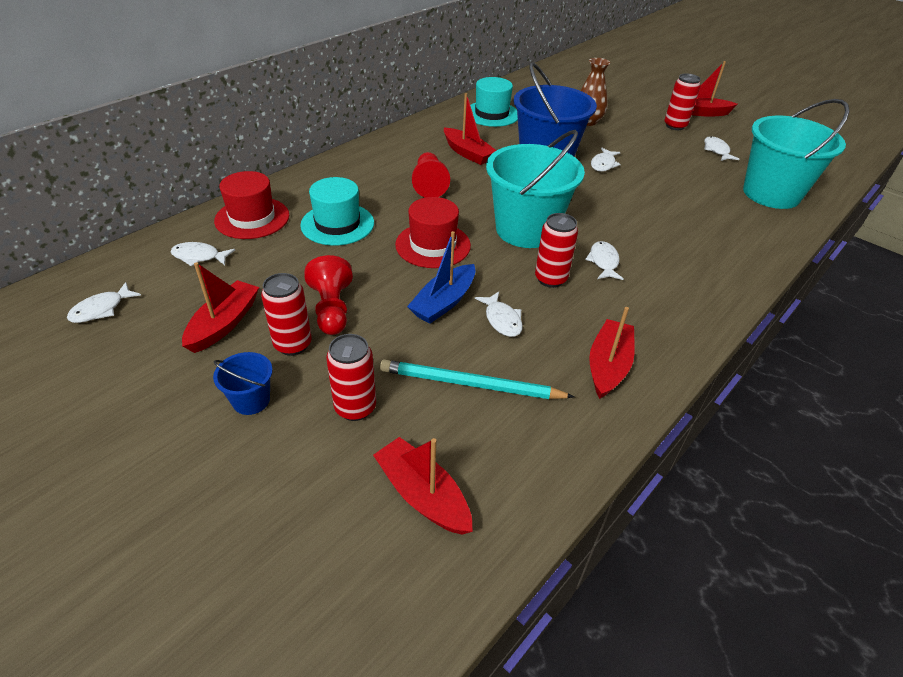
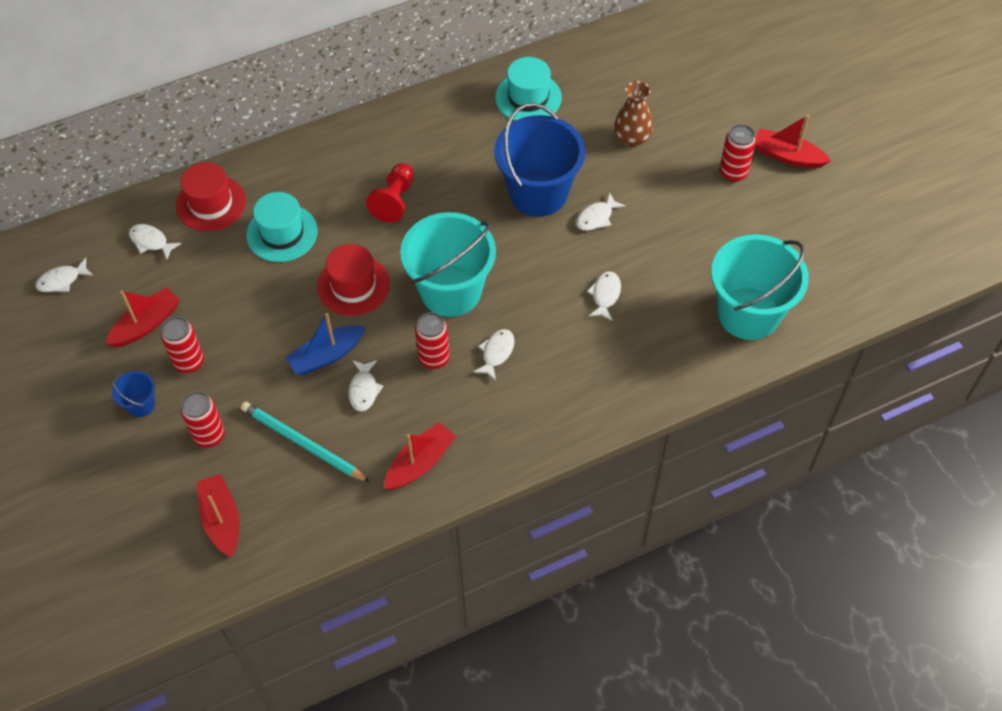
camera: 25 degrees right, 15 degrees up
(332, 309) = (233, 335): red pawn -> none
(468, 153) = (461, 161): red boat -> none
(716, 150) = (747, 229): white fish -> white fish (605, 295)

